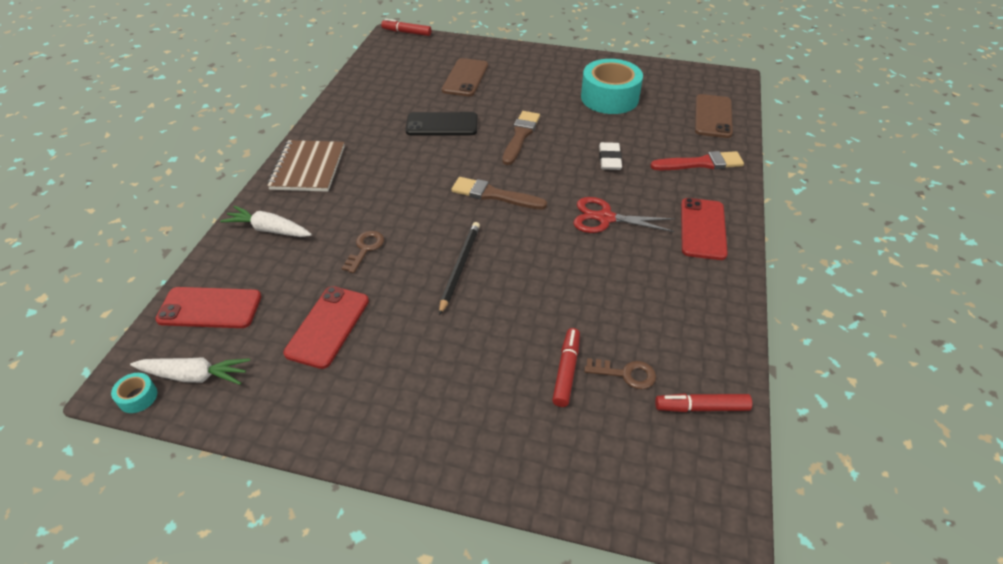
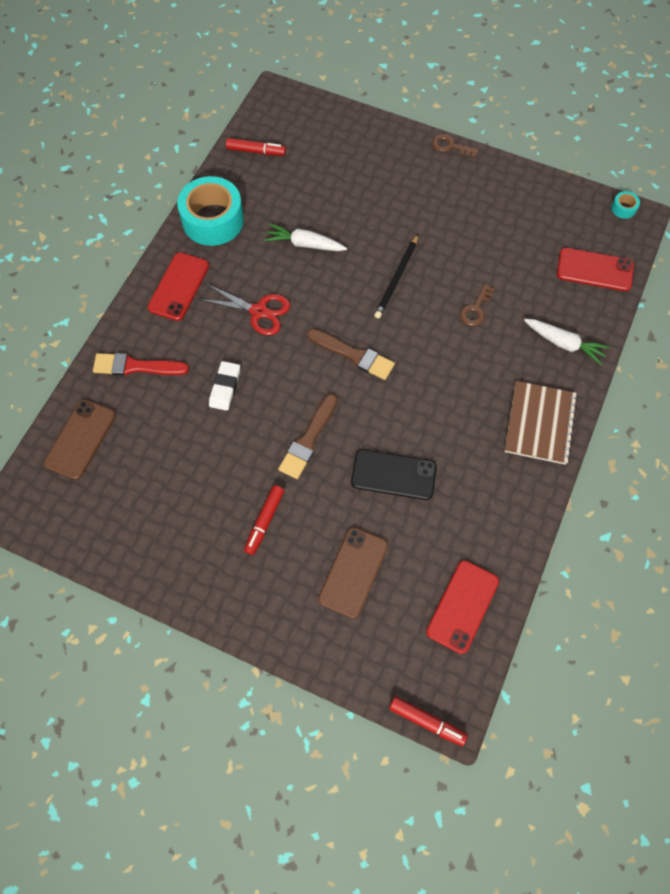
camera: 170 degrees left, 20 degrees up
(195, 376) = (589, 217): white carrot -> white carrot (304, 244)
(328, 326) = (501, 241): red phone -> red phone (462, 606)
(566, 371) = (334, 185): red marker -> red marker (264, 521)
(609, 98) = (183, 495): turquoise tape -> turquoise tape (213, 220)
(626, 374) = (295, 177): brown key -> brown key (450, 146)

